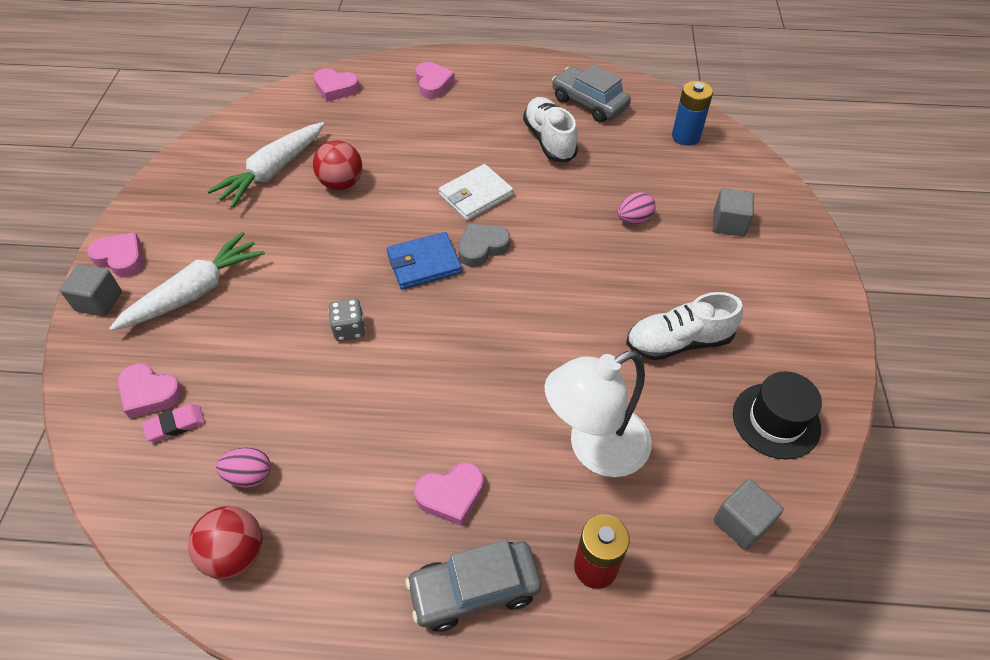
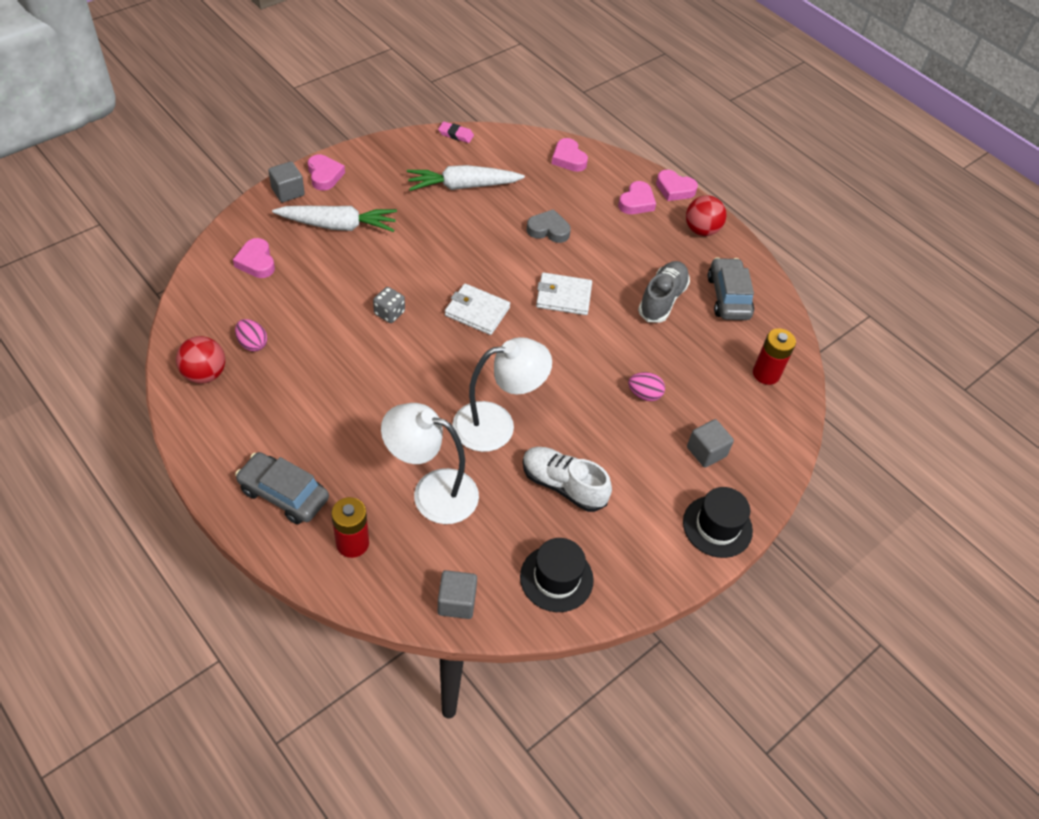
camera: 40 degrees right, 0 degrees up
(175, 425) = (249, 288): pink eraser -> pink eraser (456, 134)
(341, 183) = (492, 224): red ball -> red ball (701, 230)
(424, 263) = (477, 311): blue wallet -> white wallet
(451, 495) = (330, 442): pink heart -> pink heart (674, 189)
(482, 247) = (523, 331): grey heart -> grey heart (548, 230)
(549, 140) = (662, 300): white shoe -> grey shoe
(565, 341) = (497, 424): none -> white lamp
(685, 136) = (766, 374): blue battery -> red battery
(809, 270) = (717, 526): none -> black hat

